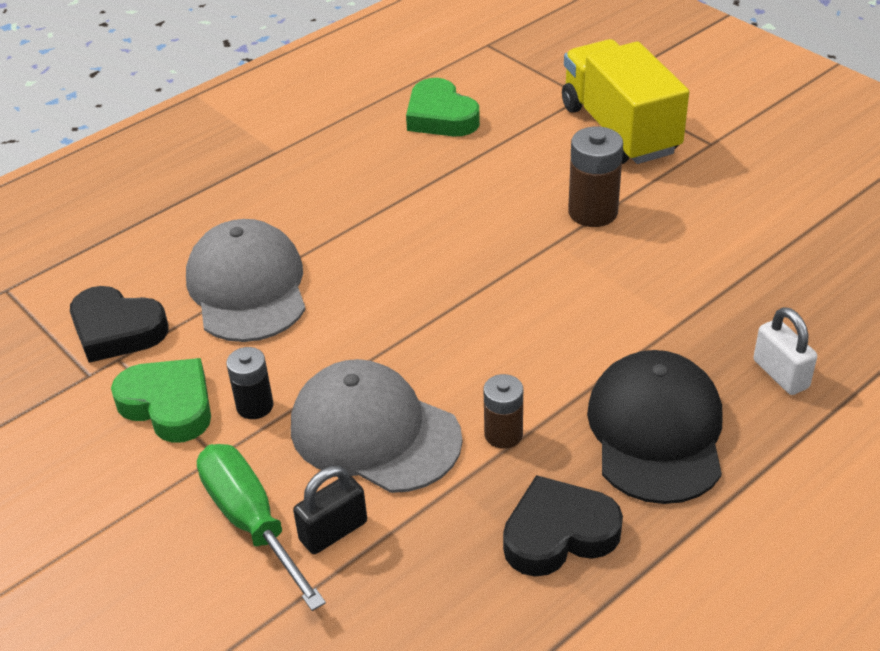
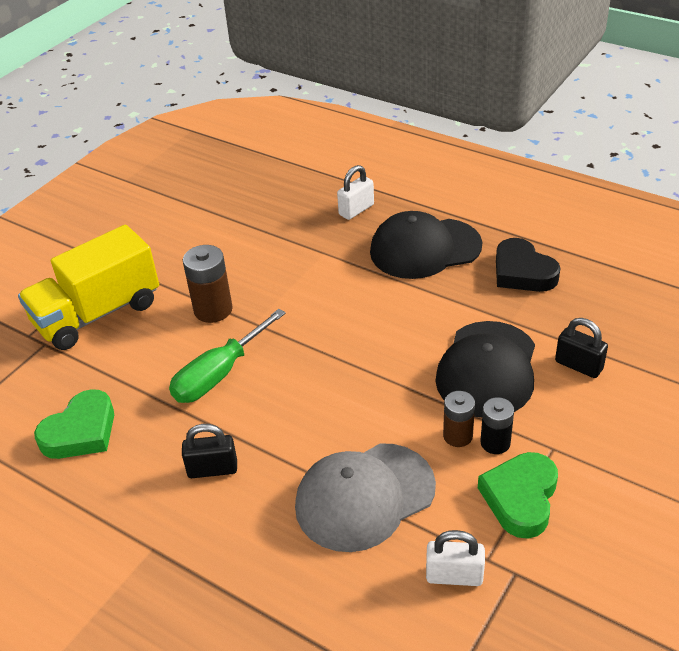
camera: 105 degrees left, 0 degrees up
(117, 330) = (454, 576): black heart -> white padlock
(251, 522) = (596, 408): green screwdriver -> green screwdriver (219, 374)
(345, 192) = (212, 469): none -> black padlock
(374, 432) = (487, 369): grey cap -> black cap
(503, 434) = (458, 309): brown battery -> brown battery (457, 436)

